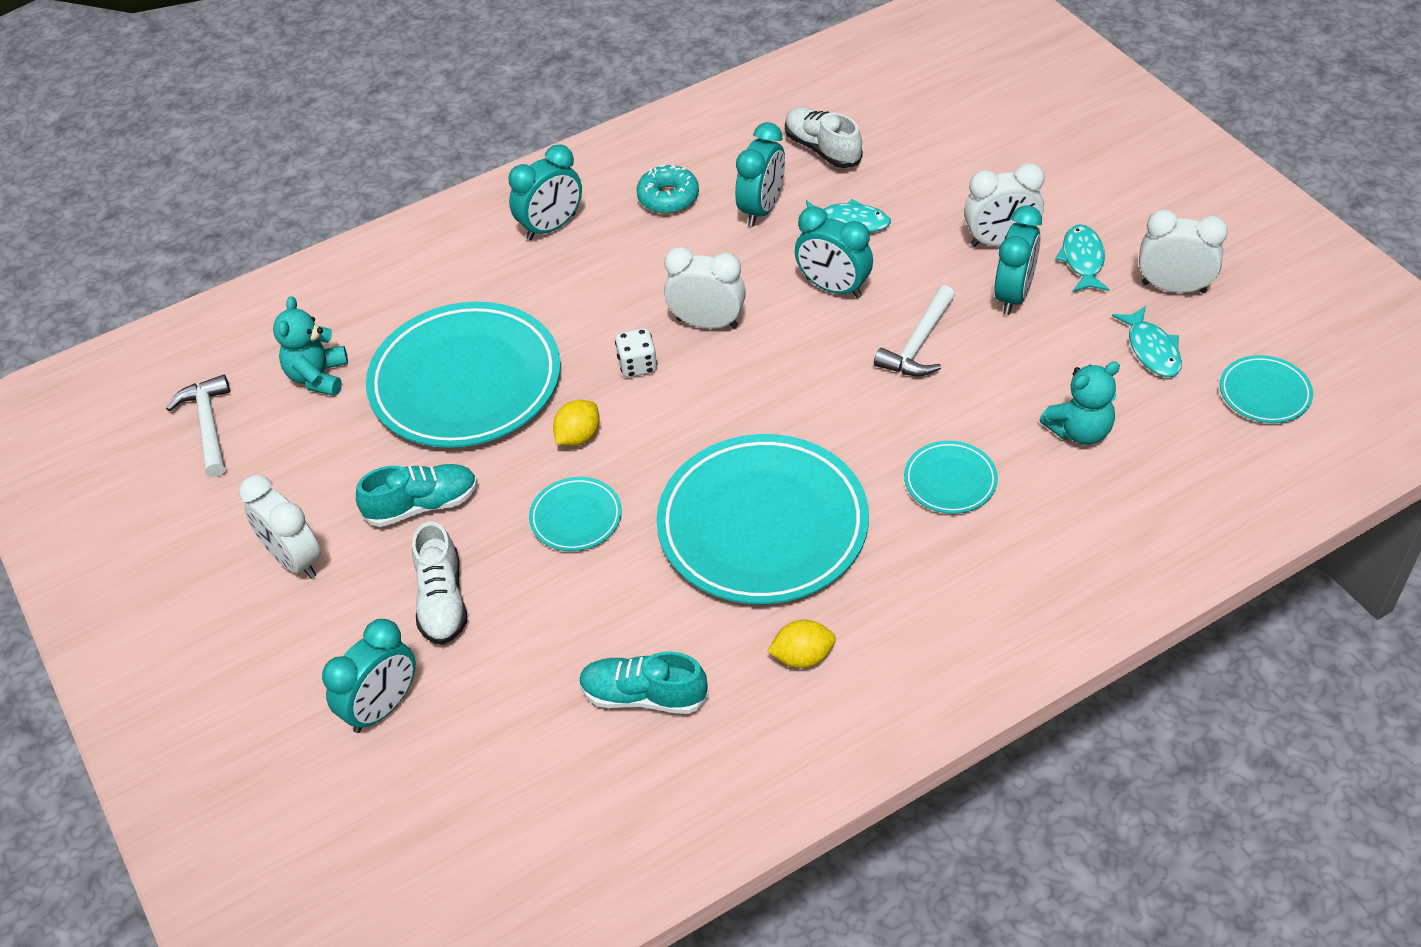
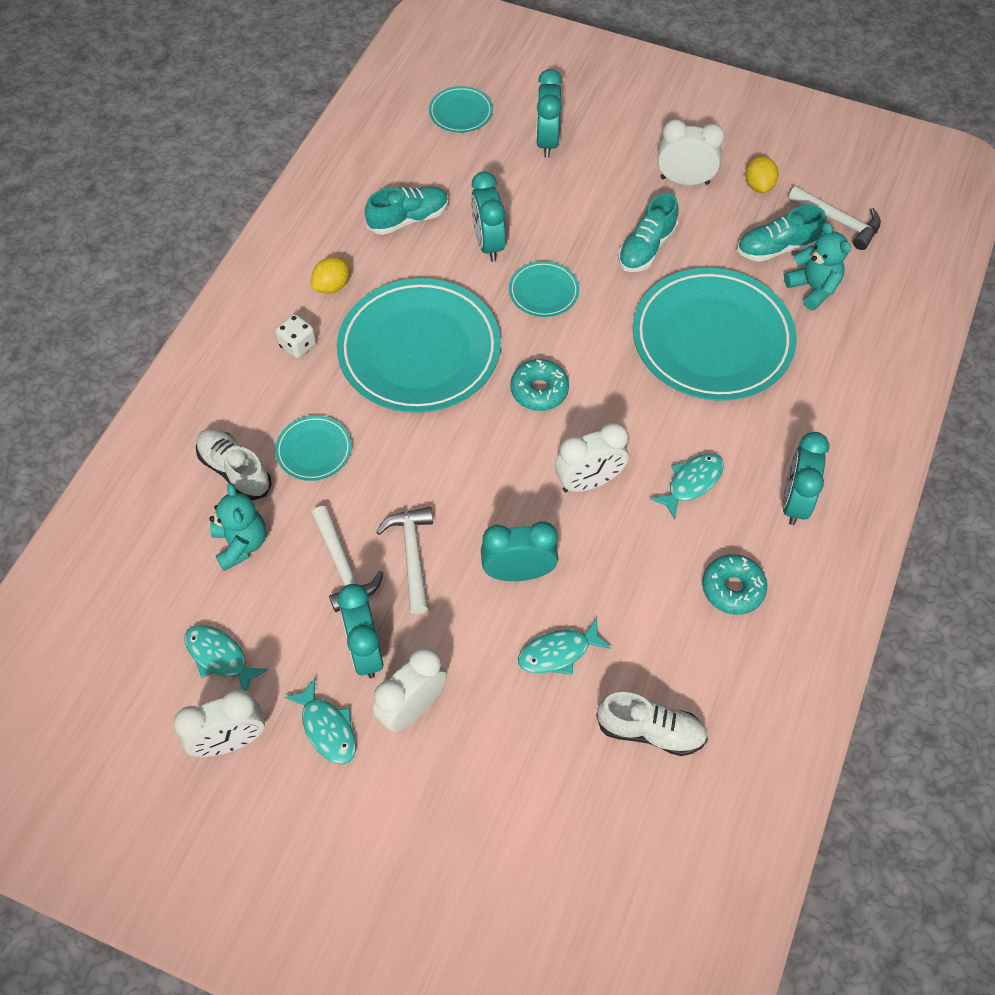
camera: 140 degrees right, 10 degrees up
(299, 432) = (777, 248): none -> turquoise shoe
(442, 600) = (574, 205): white shoe -> white shoe (235, 470)
(578, 437) = (595, 343): yellow lemon -> yellow lemon (759, 185)
(619, 279) = (691, 483): none -> turquoise fish
(637, 365) = (606, 418): white dice -> white dice (298, 345)
(676, 421) = (539, 390): none -> turquoise donut
(762, 209) = (644, 623): turquoise clock -> turquoise clock (488, 243)
(990, 365) = (343, 567): none -> white hammer
(1079, 431) = (241, 544): turquoise teddy bear -> turquoise teddy bear turned 135 degrees clockwise
(1264, 393) = (108, 663): turquoise plate -> turquoise plate (461, 112)

